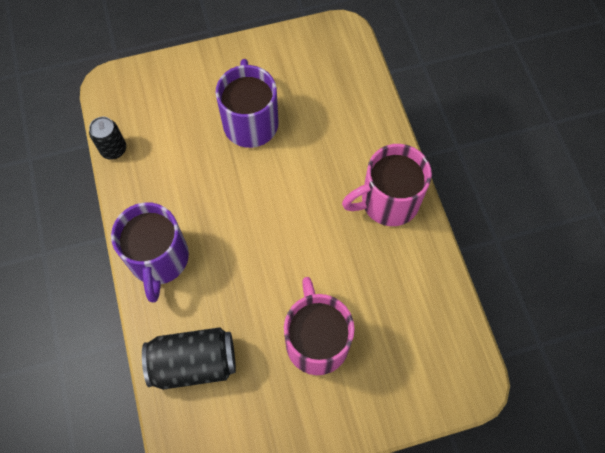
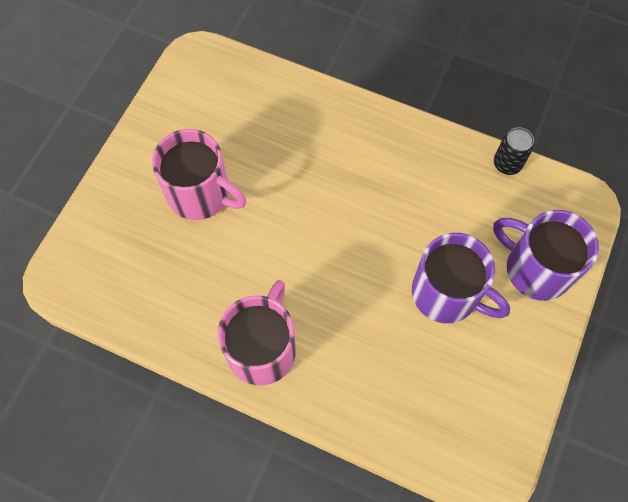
camera: 130 degrees right, 0 degrees up
(159, 259) = (369, 132): purple mug -> purple mug (535, 268)
(193, 363) = (264, 103): black can -> none

